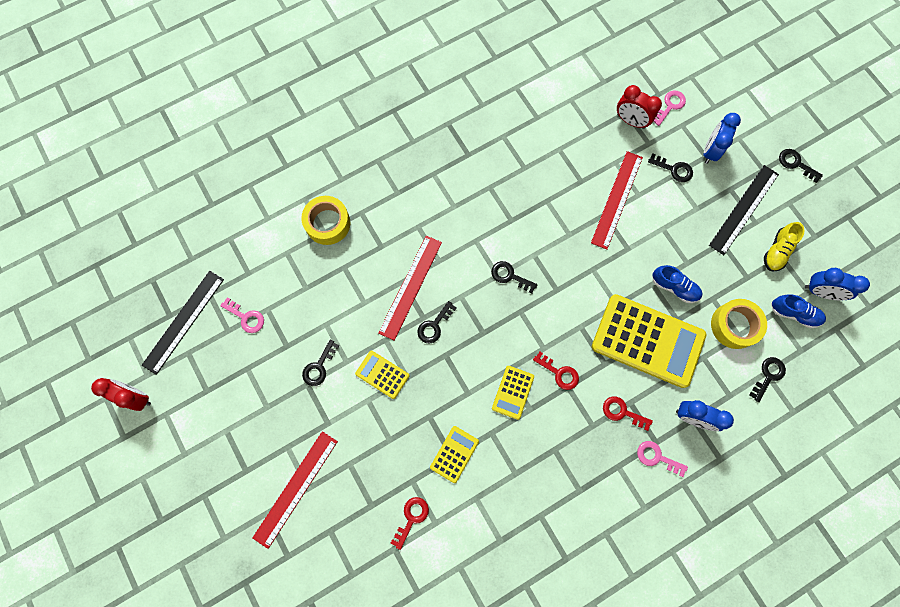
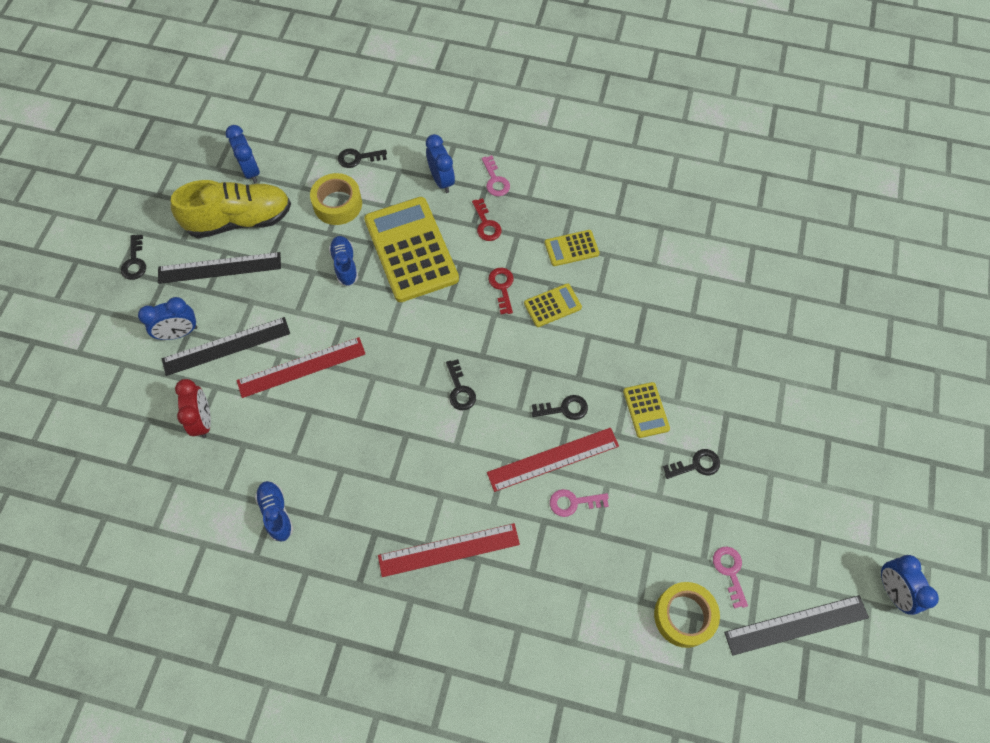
camera: 135 degrees left, 10 degrees down
(136, 397) = (892, 591): red clock -> blue clock
(295, 488) = (794, 388): red ruler -> red ruler (449, 550)
(328, 223) = (573, 592): yellow tape -> yellow tape (684, 616)
(411, 518) = (715, 292): red key -> none
(454, 454) = (641, 304): yellow calculator -> yellow calculator (571, 248)
(670, 106) = (155, 400): pink key -> pink key (573, 502)
(674, 169) = (226, 346): black key -> black ruler
(777, 251) = (239, 220): yellow shoe -> yellow shoe, size x1.94
(794, 313) = (287, 175): blue shoe -> blue shoe (276, 513)

